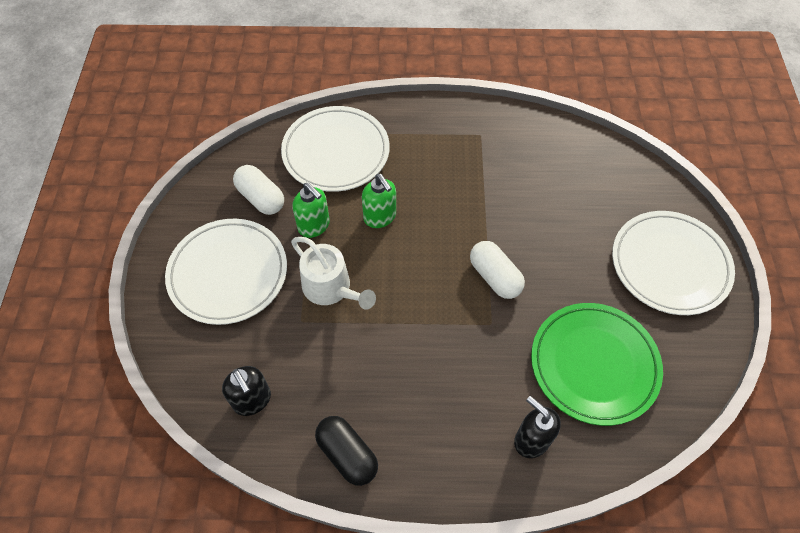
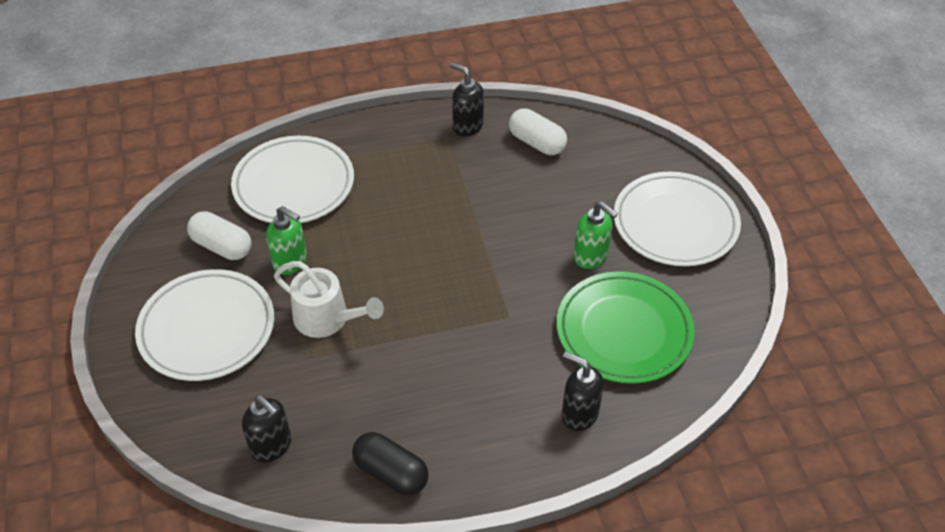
camera: 15 degrees left, 10 degrees down
(380, 217) = (361, 239): green soap dispenser -> green soap dispenser (591, 257)
(494, 277) = (500, 271): white capsule -> white capsule (537, 143)
(501, 126) = (467, 126): none -> black soap dispenser

